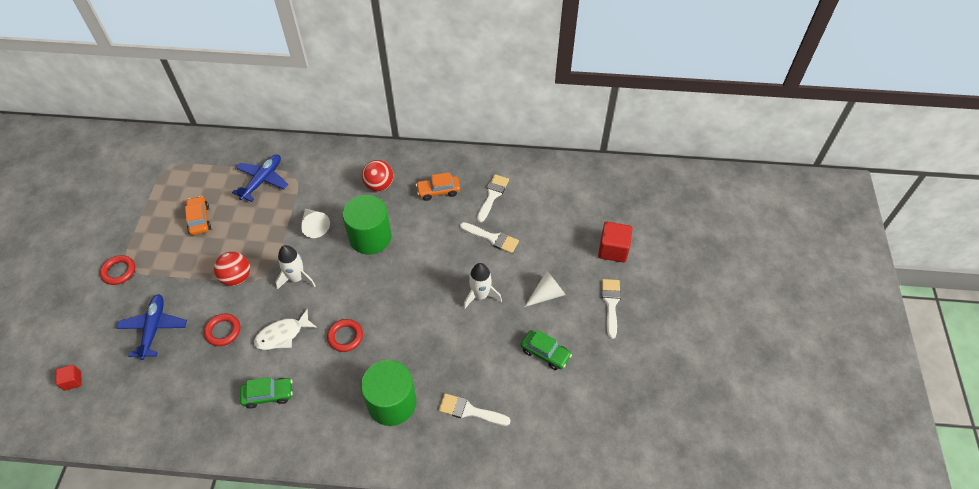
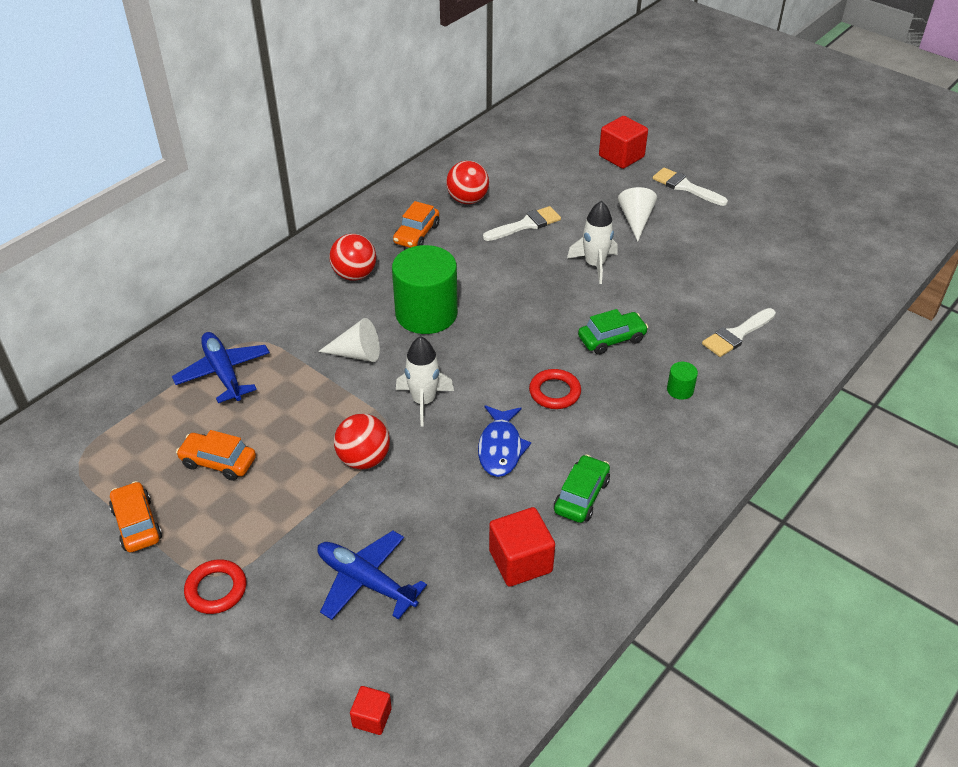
camera: 55 degrees left, 10 degrees down
(142, 215) = (137, 524): none -> orange car
(203, 391) = (520, 561): none -> red cube
(223, 331) = (441, 505): red ring -> none
(282, 335) = (500, 448): white fish -> blue fish
(392, 403) = (680, 390): green cylinder -> green cylinder, size x0.40
(492, 196) = (467, 200): white brush -> red ball
(545, 353) = (707, 253): green car -> green car (611, 339)

